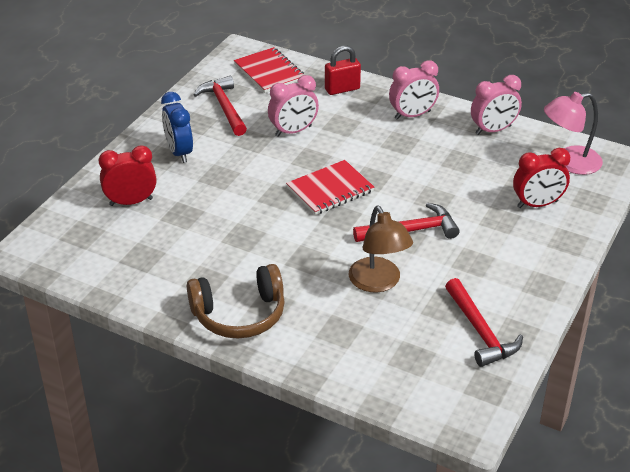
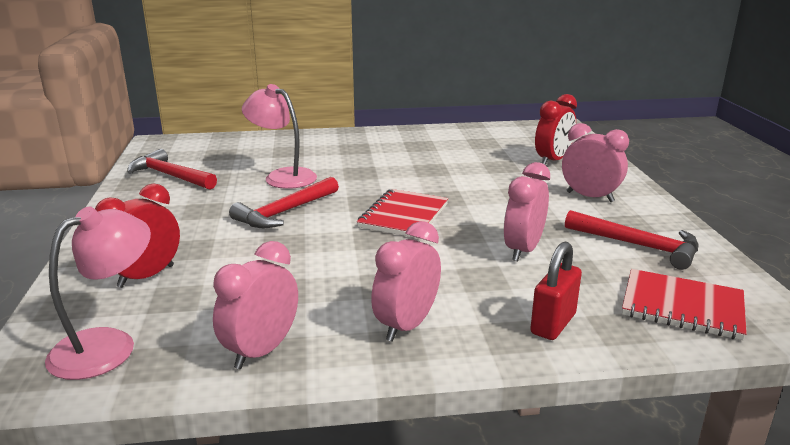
camera: 145 degrees right, 15 degrees down
(179, 152) = (589, 197): blue clock -> pink clock
(239, 314) = (370, 140): brown headphones -> none
(378, 283) = (282, 176): brown lamp -> pink lamp

